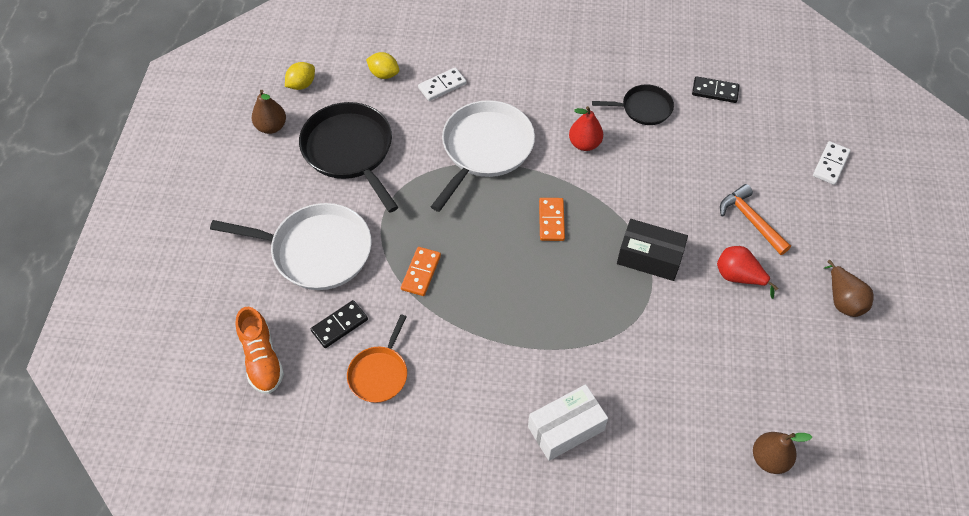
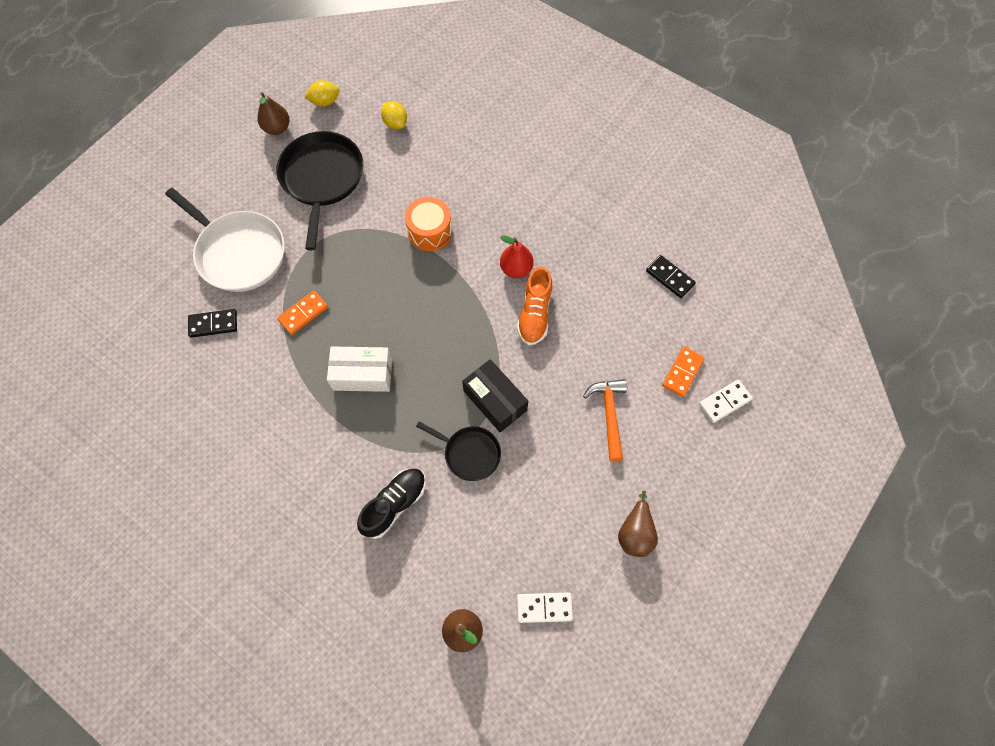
camera: 30 degrees right, 10 degrees up
(262, 359) = (141, 320): orange shoe -> orange shoe (535, 314)
(379, 374) = (215, 380): orange pan -> none
(442, 86) = (435, 157): white domino -> white domino (544, 607)
(485, 149) = (430, 231): white pan -> orange drum
(551, 220) = (437, 324): orange domino -> orange domino (682, 372)
(566, 428) = (320, 507): white box -> white box (362, 374)
(630, 389) = (394, 504): none -> black shoe
(643, 108) = (592, 262): black pan -> black pan (469, 453)
(738, 277) = (558, 460): red pear -> none

